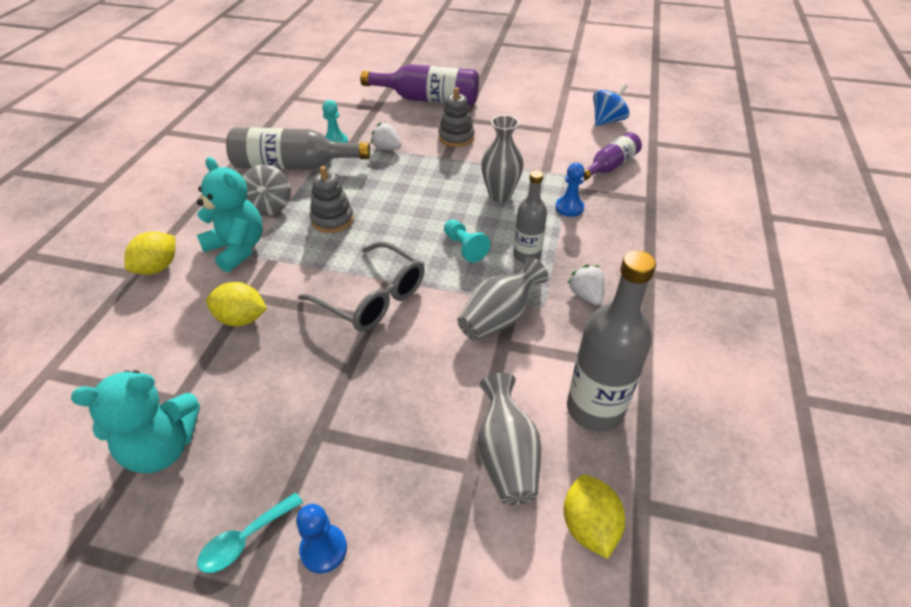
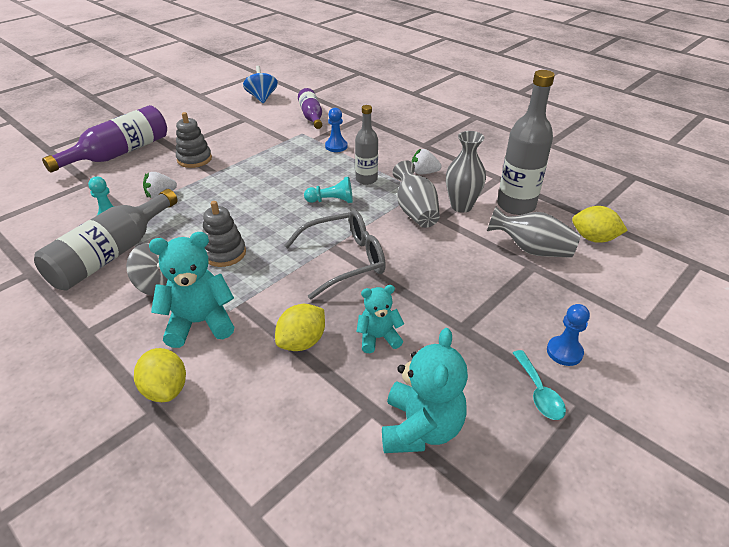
camera: 60 degrees left, 5 degrees down
(270, 369) = (378, 338): none -> turquoise teddy bear
(500, 195) = (290, 166): grey vase -> grey vase (461, 206)

